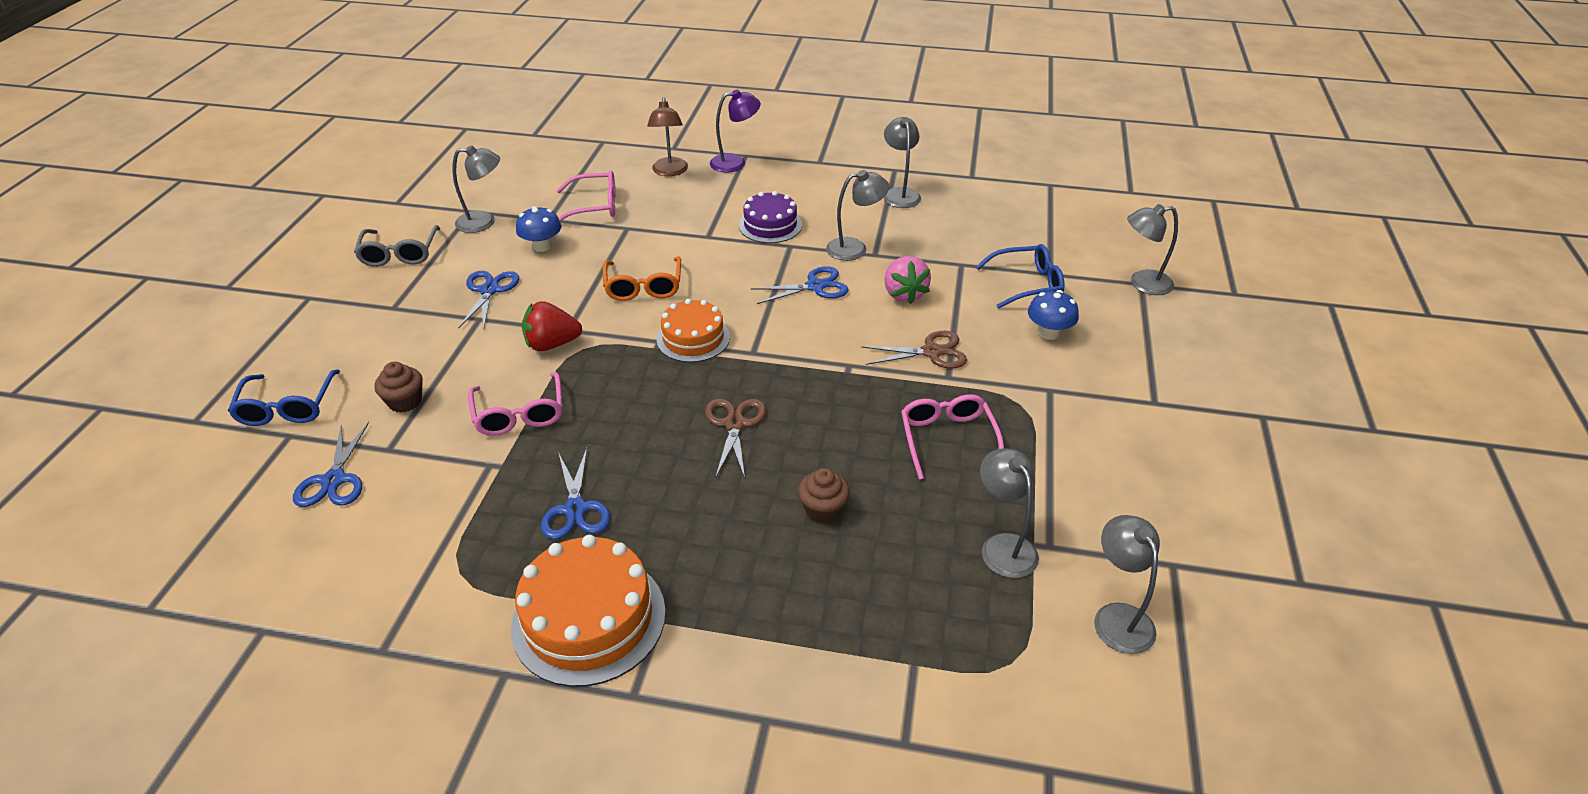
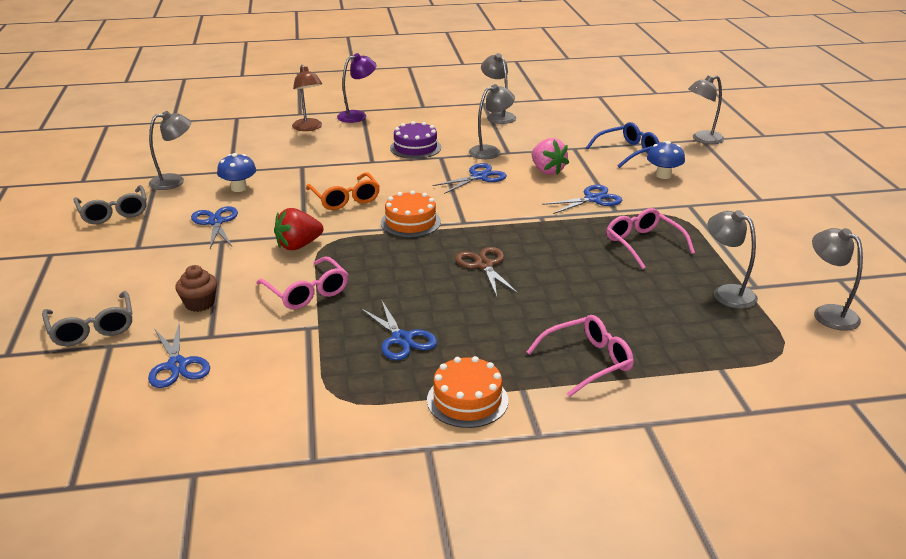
camera: 20 degrees left, 10 degrees down
(287, 408) = (92, 328): blue glasses -> grey glasses
(589, 619) = (467, 400): orange cake -> orange cake, size x0.64
(595, 206) = (263, 157): pink glasses -> pink glasses (588, 361)
(823, 509) = (589, 299): brown cupcake -> none
(931, 352) = (593, 199): brown scissors -> blue scissors

